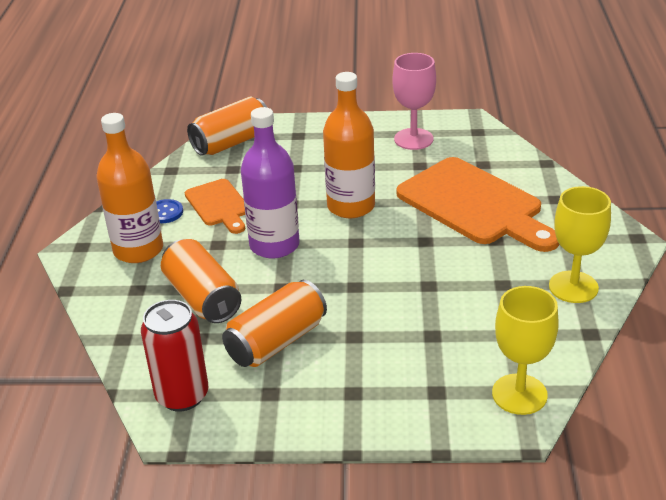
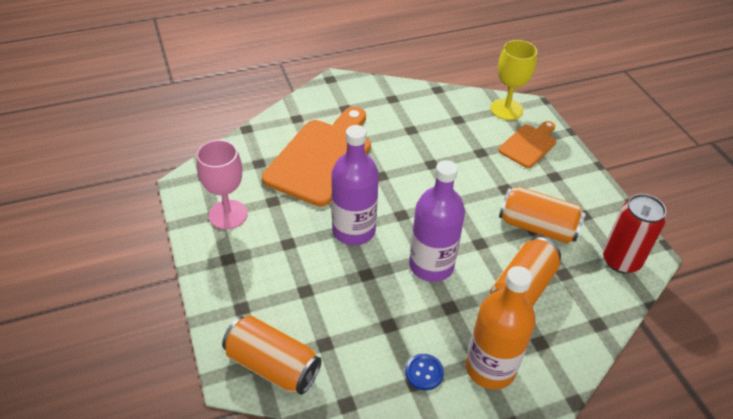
camera: 115 degrees left, 10 degrees up
(219, 205) = (392, 330): orange cutting board -> orange cutting board (529, 144)
(351, 206) = (353, 230): orange bottle -> purple bottle
(573, 287) = (397, 100): yellow goblet -> none

